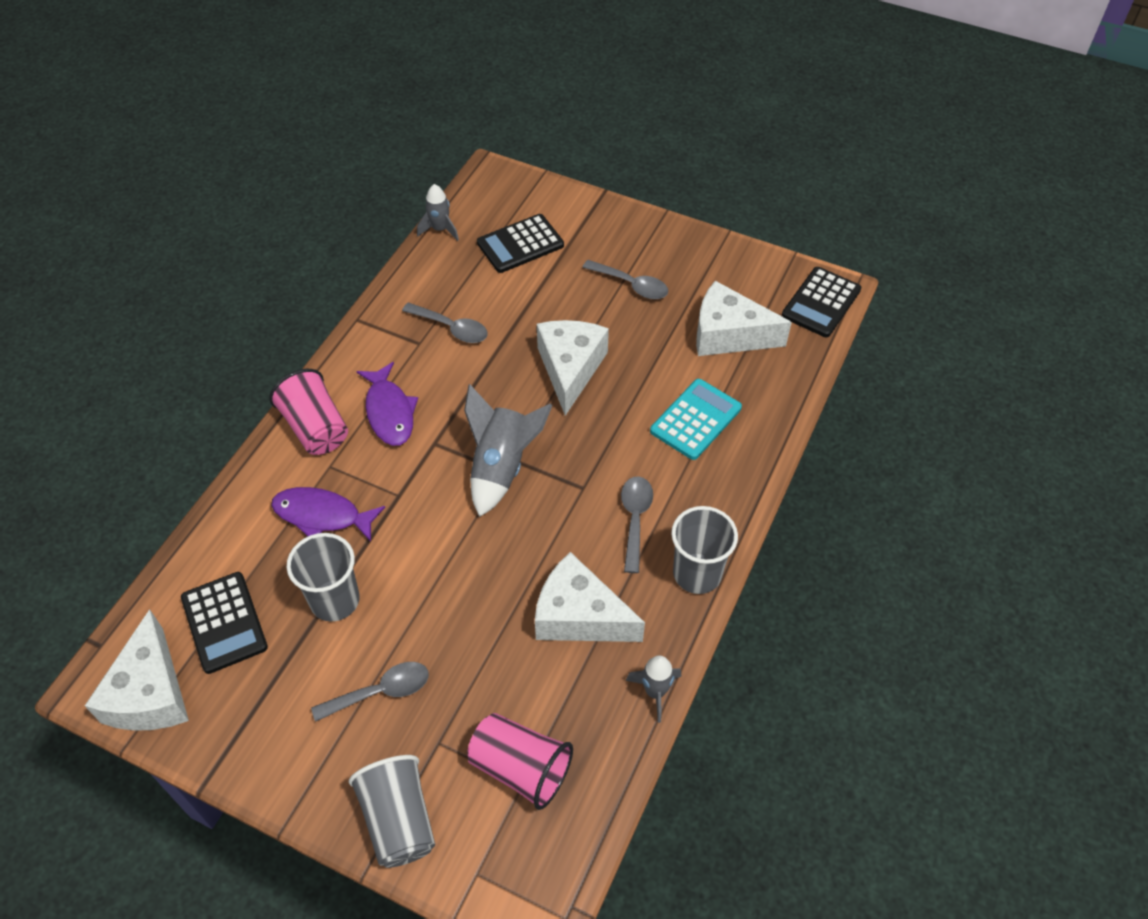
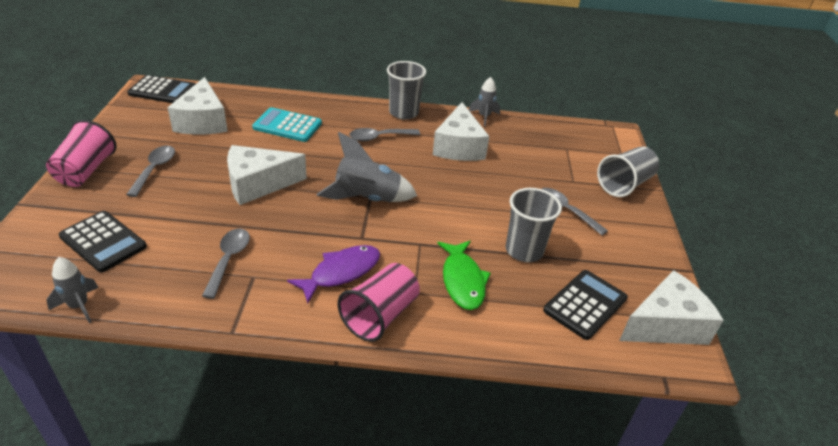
camera: 115 degrees left, 15 degrees down
(322, 515) = (462, 281): purple fish -> green fish
(520, 768) = (560, 150): pink cup -> pink cup (86, 171)

